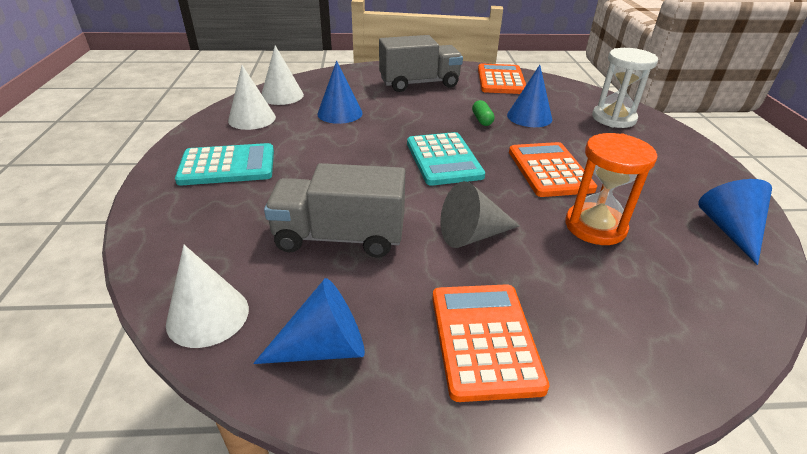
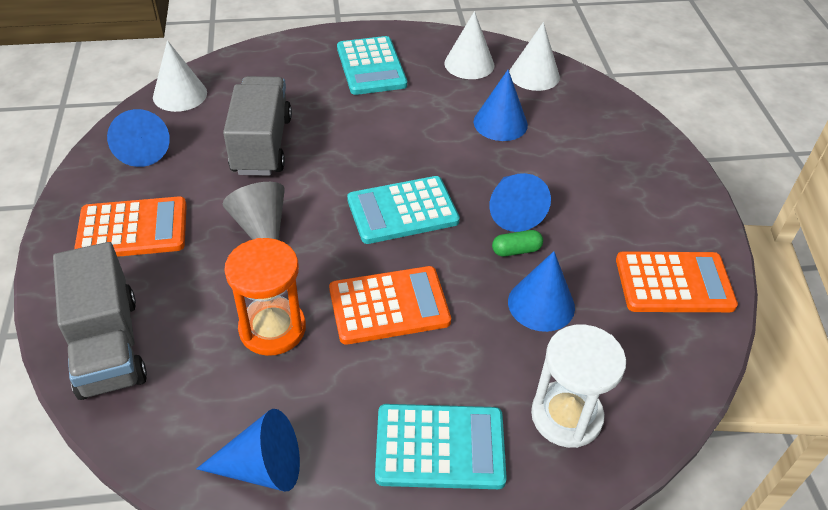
camera: 85 degrees right, 10 degrees up
(419, 83) = (619, 188): grey truck -> grey truck (108, 346)
(442, 117) = (513, 211): none -> blue cone
(661, 158) = (440, 447): none -> turquoise calculator

